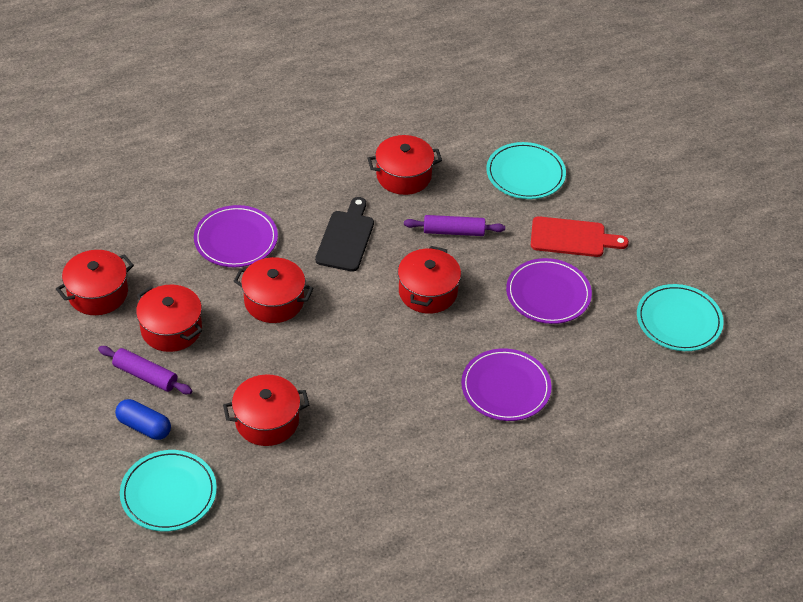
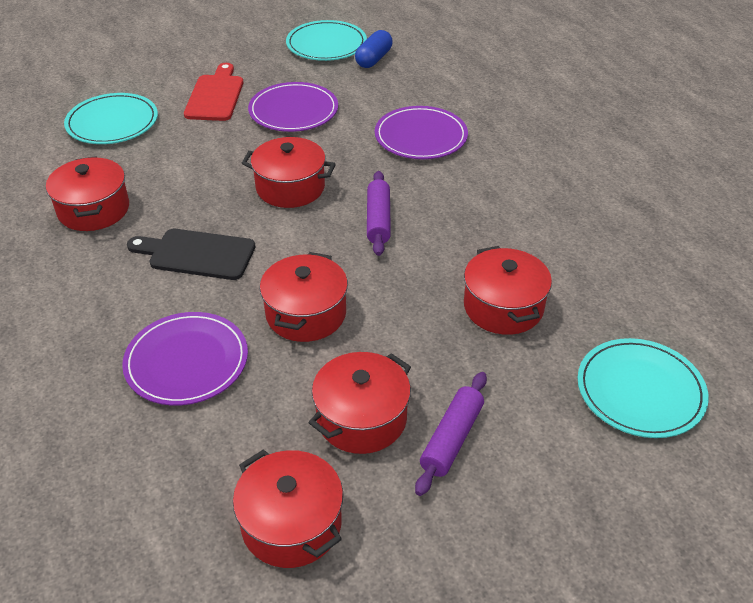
camera: 90 degrees left, 5 degrees down
(144, 427) = (542, 429): blue capsule -> blue capsule (374, 59)
(453, 231) = (196, 170): purple rolling pin -> purple rolling pin (378, 220)

